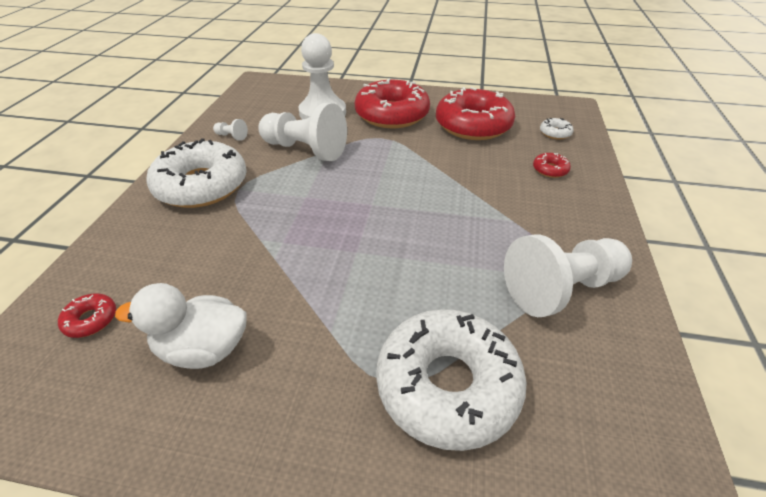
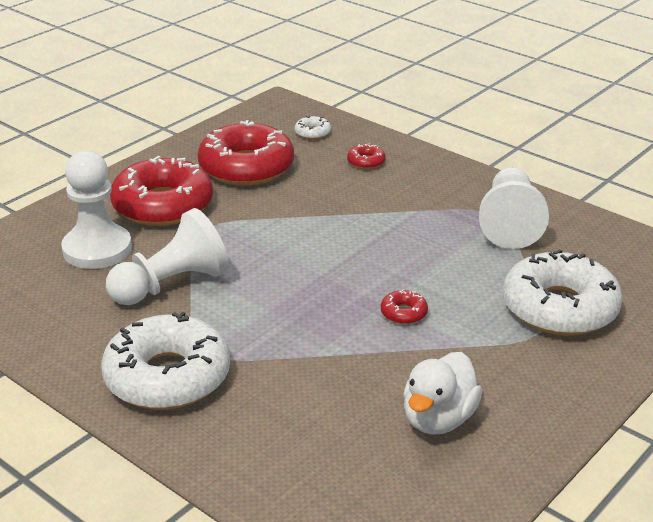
camera: 60 degrees left, 10 degrees down
(91, 320) = (345, 488): red donut -> red donut (403, 313)
(232, 136) = (72, 332): white pawn -> none

